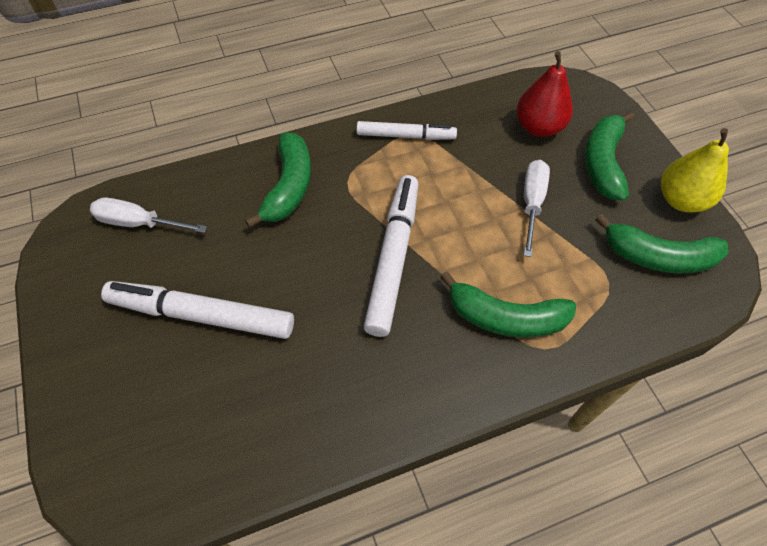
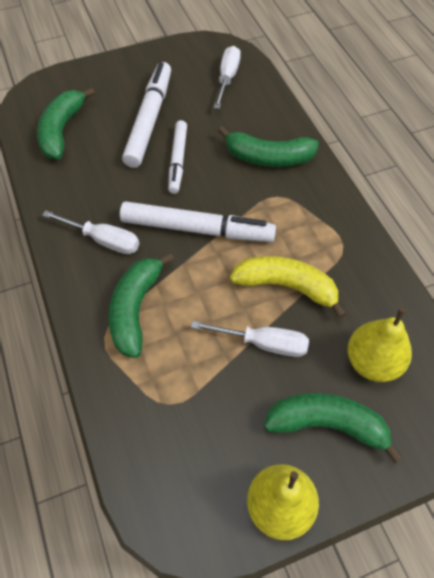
camera: 90 degrees right, 0 degrees up
(405, 136) = (339, 238): white marker -> white marker (178, 160)
(409, 360) = (103, 240): none -> white screwdriver
(465, 181) = (286, 286): none -> yellow banana
(538, 127) = (372, 362): red pear -> yellow pear
(658, 257) = (199, 460): green banana -> green banana (62, 130)

